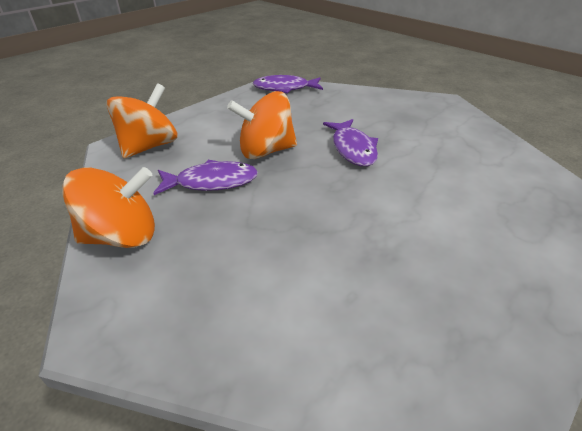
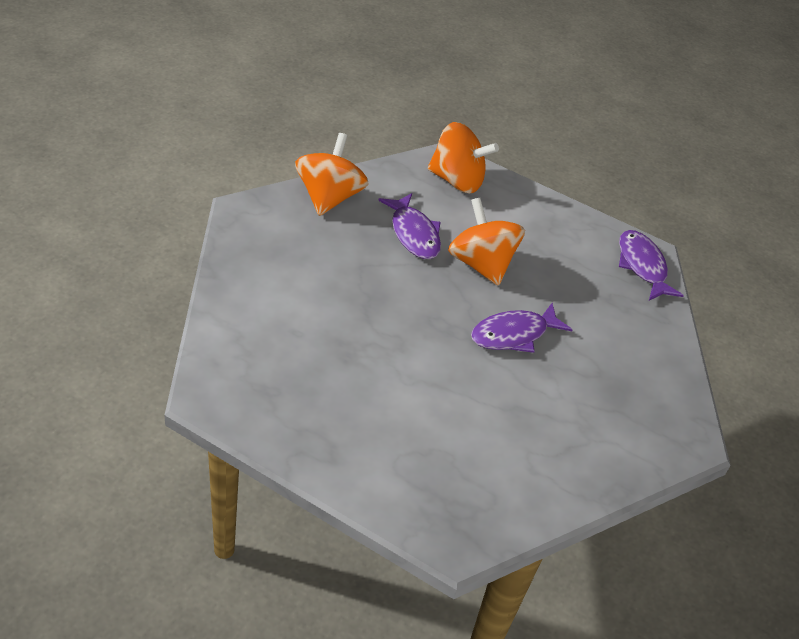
camera: 70 degrees right, 5 degrees up
(122, 236) = (329, 197): orange spinning top -> orange spinning top turned 135 degrees counterclockwise

